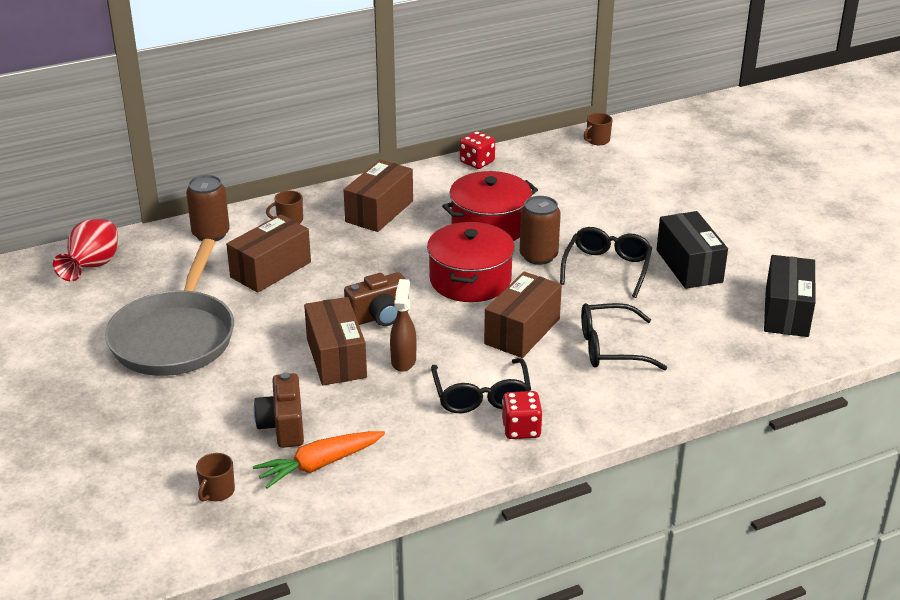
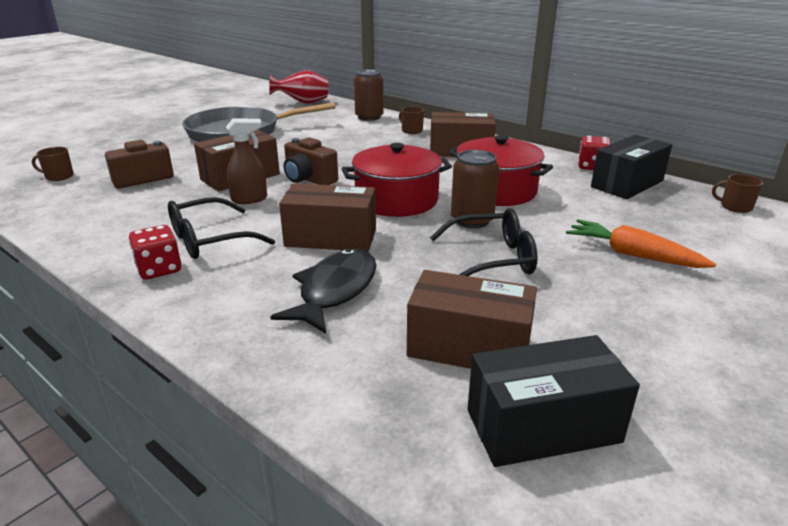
camera: 65 degrees right, 5 degrees down
(270, 269) = (342, 138): brown box -> brown box (469, 347)
(319, 465) = (92, 199): orange carrot -> orange carrot (632, 255)
(610, 348) = (335, 290): black glasses -> black fish
(689, 266) = (562, 311): black box -> black box (627, 184)

